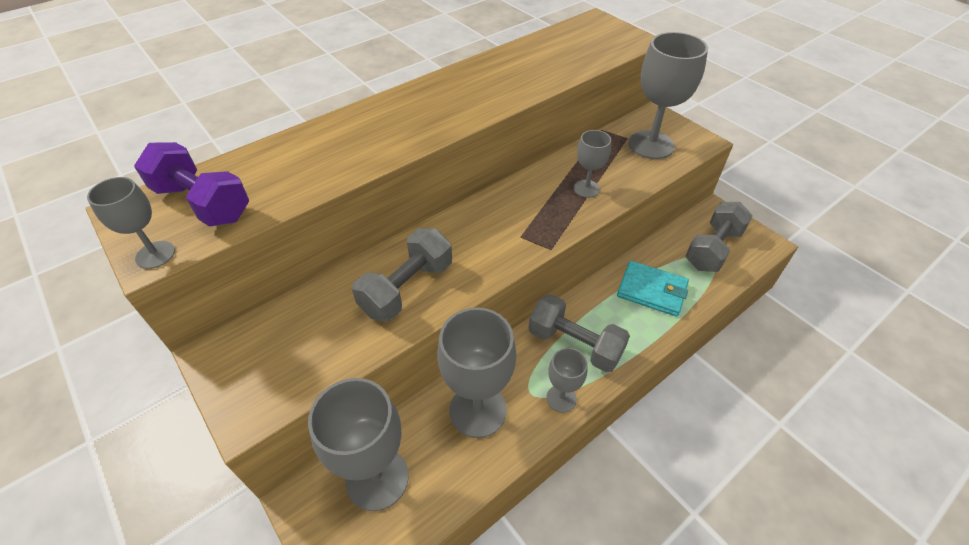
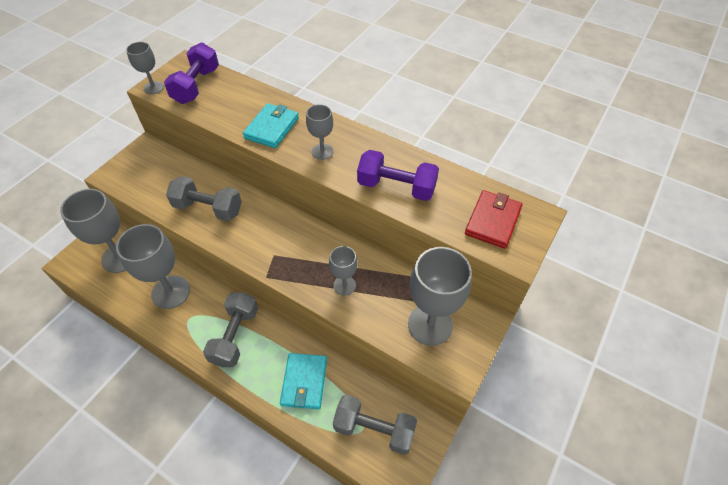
camera: 70 degrees right, 5 degrees up
(365, 145) = (272, 128): none -> turquoise wallet
(524, 78) = (396, 187): none -> purple dumbbell
(561, 398) = (187, 337): grey goblet -> grey goblet (322, 151)
(594, 40) = (493, 221): none -> red wallet

